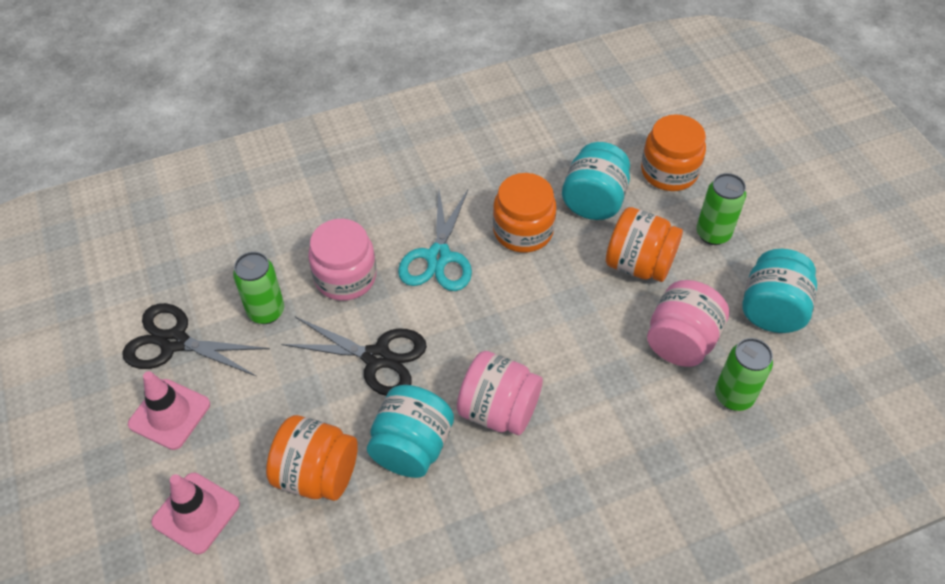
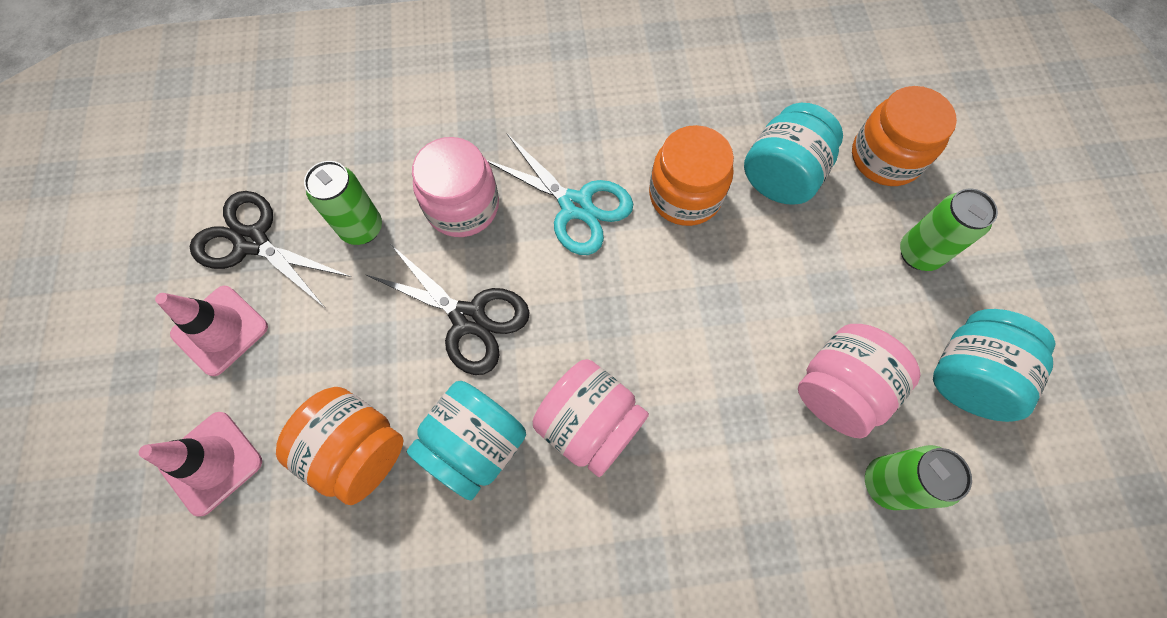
camera: 15 degrees right, 15 degrees up
(438, 257) = (575, 206): turquoise scissors -> turquoise scissors turned 75 degrees counterclockwise
(638, 264) = (814, 273): orange jar -> none

